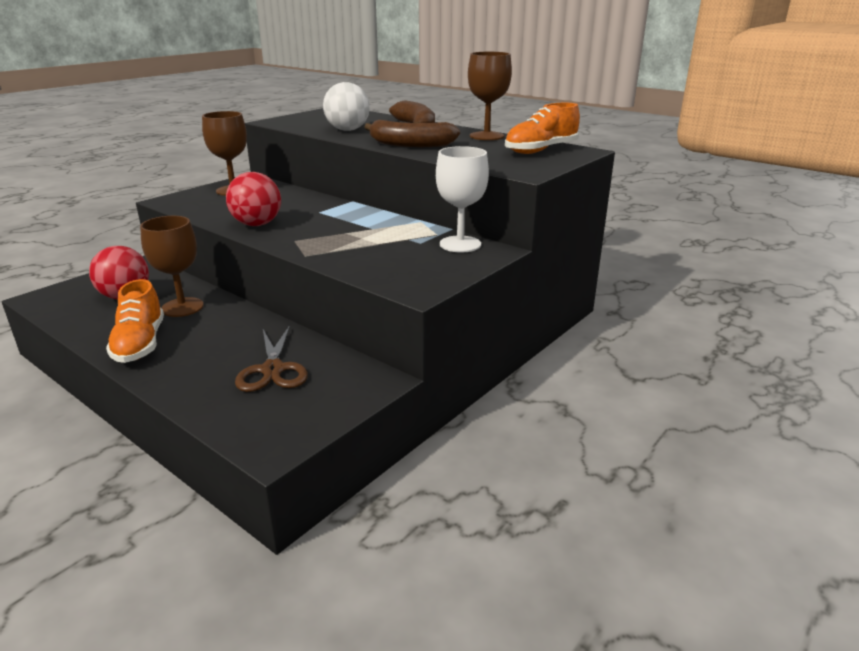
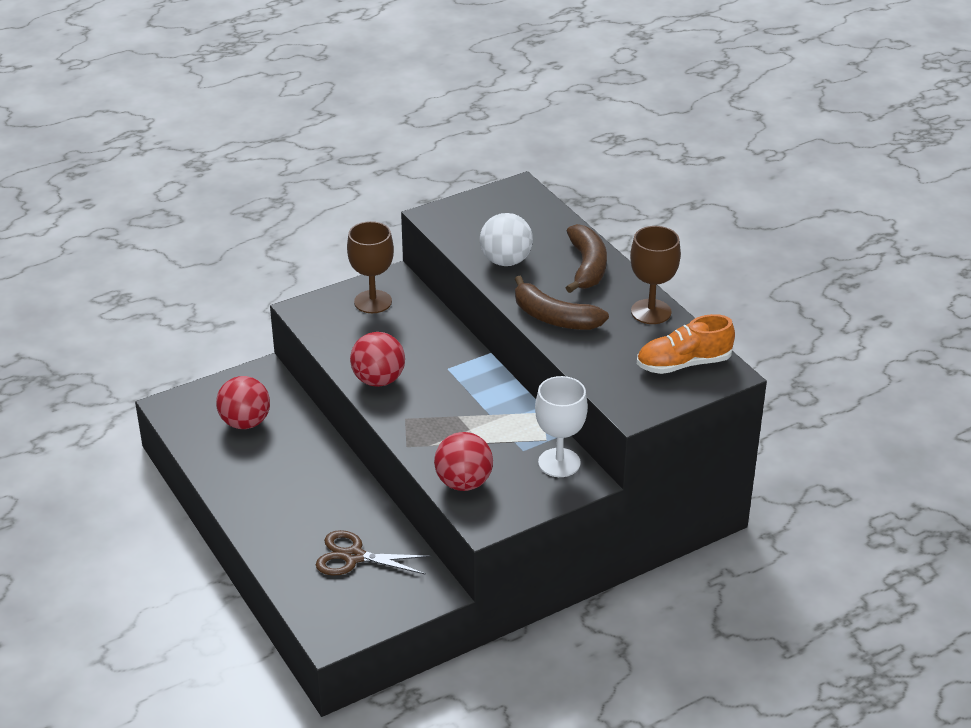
camera: 20 degrees right, 10 degrees up
(140, 344) = (250, 495): orange shoe -> none
(182, 307) = (294, 452): brown goblet -> none
(272, 370) = (353, 556): brown scissors -> brown scissors turned 90 degrees clockwise
(378, 268) = (463, 483): none -> red ball

